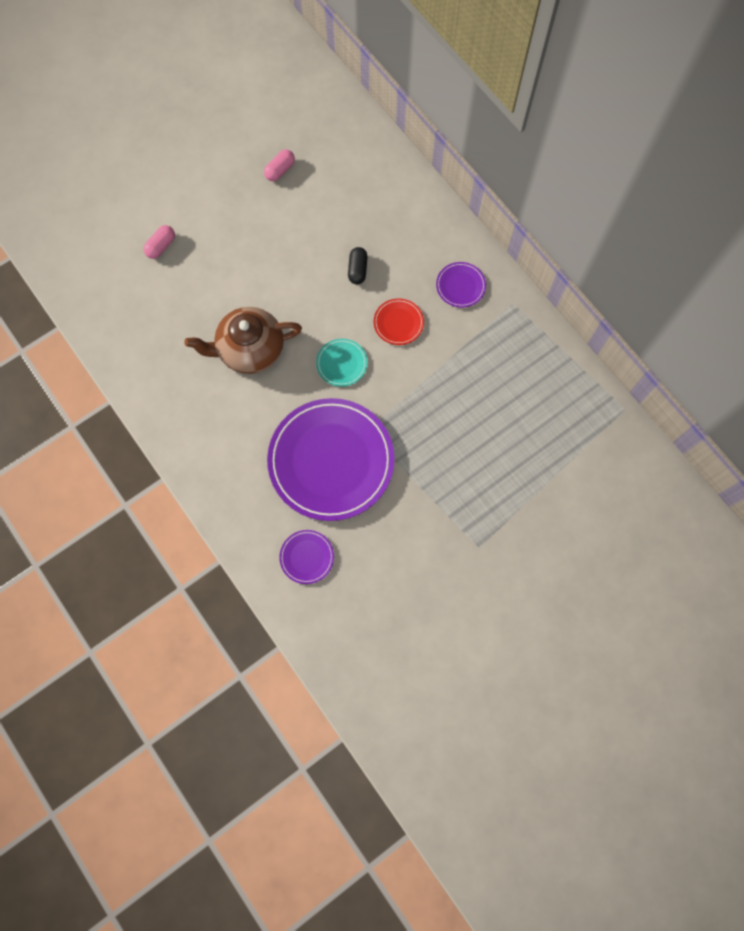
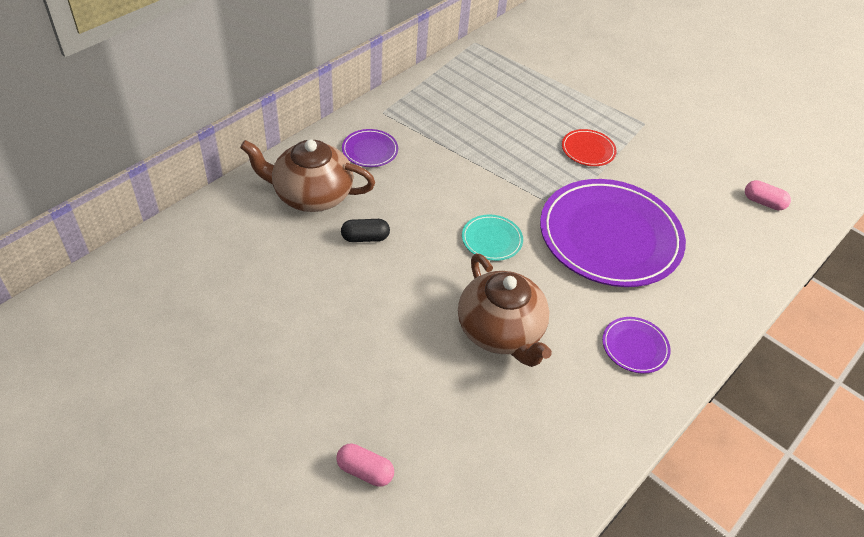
camera: 105 degrees left, 25 degrees down
(280, 170) = (219, 337): pink capsule -> pink capsule (763, 202)
(307, 557) = (722, 245): purple plate -> purple plate (635, 347)
(398, 323) = (427, 196): red plate -> red plate (588, 150)
(410, 236) = (311, 195): none -> brown teapot

